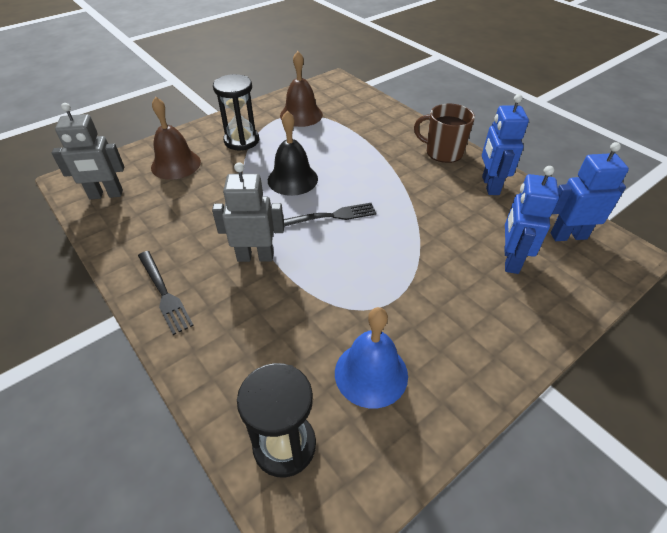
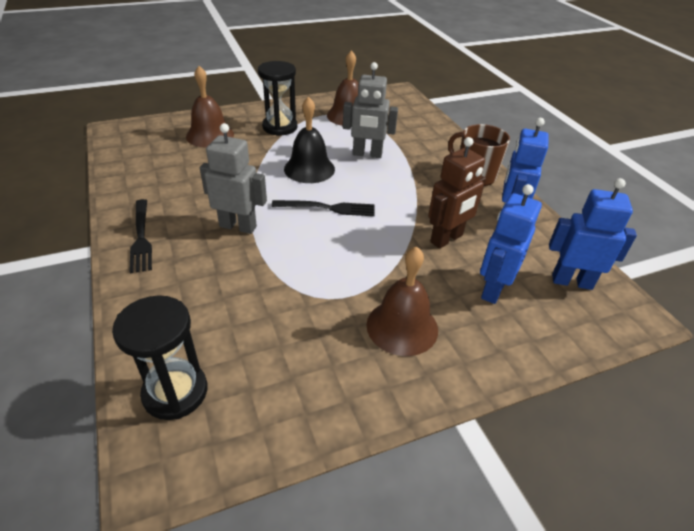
camera: 15 degrees right, 5 degrees down
(106, 195) = (137, 148): grey robot -> grey robot (367, 154)
(371, 373) = (290, 354): blue bell -> none
(450, 221) = (447, 239): none -> brown robot
(453, 317) = (402, 327): none -> brown bell

